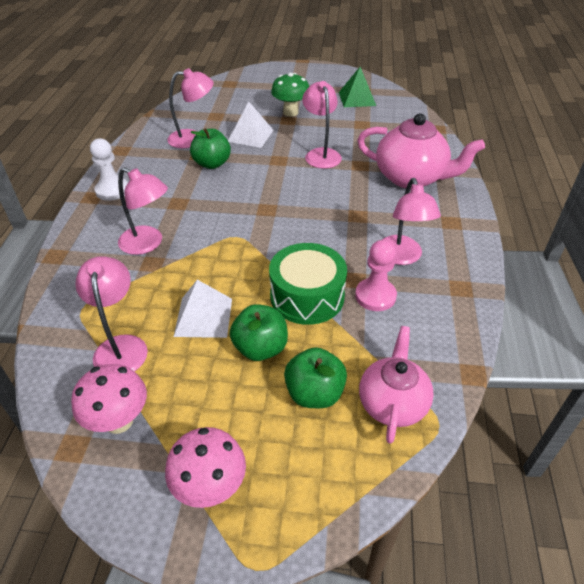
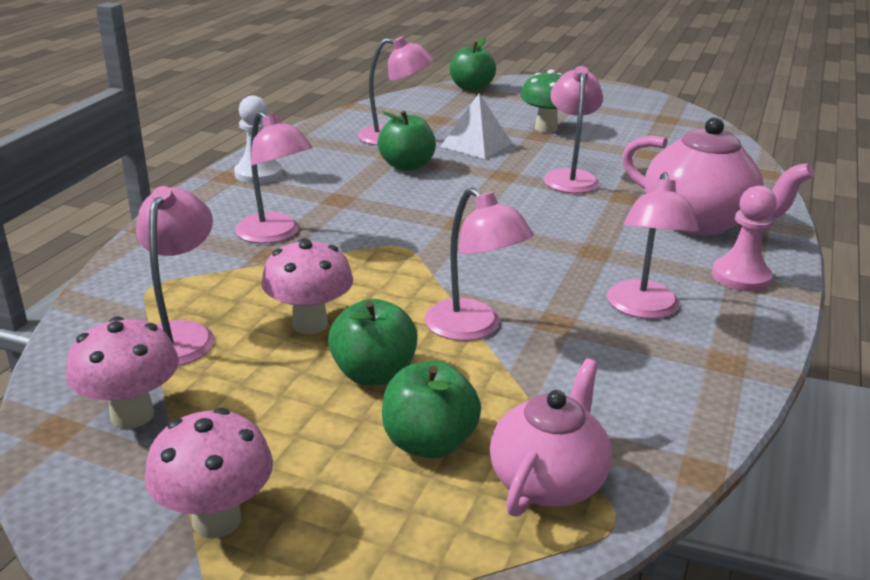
camera: 15 degrees right, 15 degrees down
(203, 317) = (310, 324): white pyramid -> pink mushroom
(228, 82) = (471, 88): none -> green apple
(307, 296) = (473, 328): green drum -> pink lamp
(357, 99) = (653, 126): green pyramid -> none
(375, 296) = (579, 347): pink pawn -> pink pawn (740, 277)

